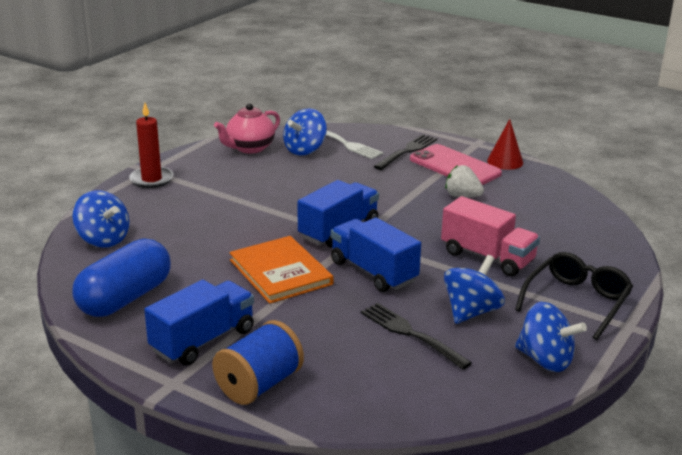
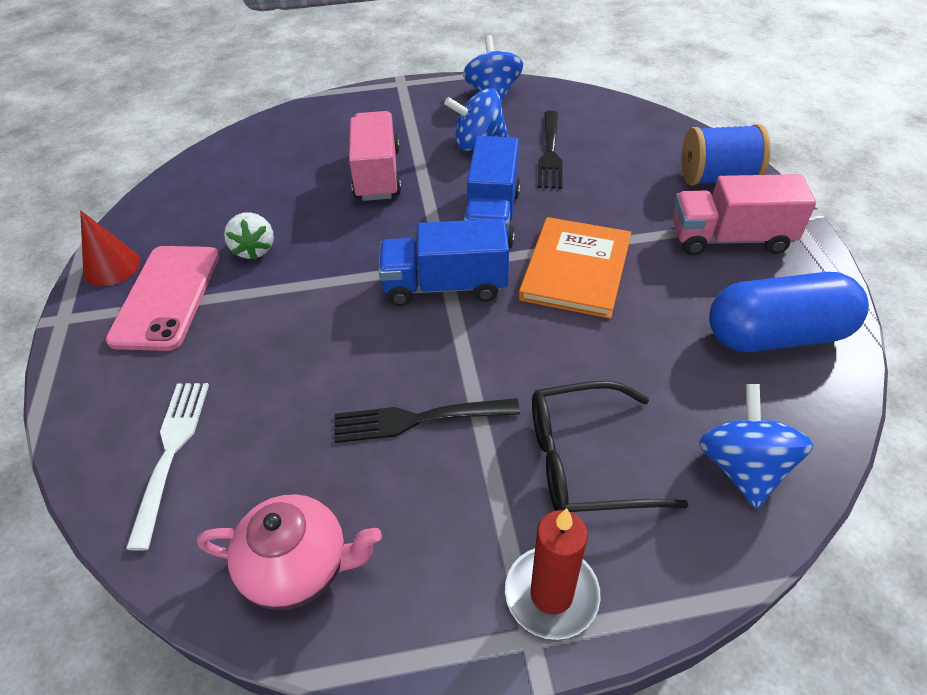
camera: 130 degrees left, 20 degrees up
(203, 340) = (730, 239): blue truck -> pink truck
(305, 150) = (241, 483): blue spinning top -> none
(407, 151) = (148, 366): black fork -> black fork (419, 419)
(576, 302) = (395, 110): black glasses -> black glasses (585, 461)

